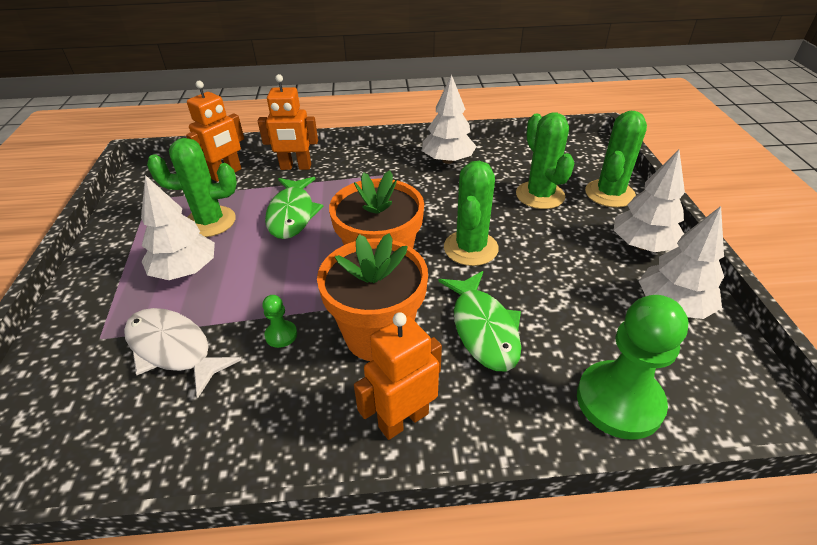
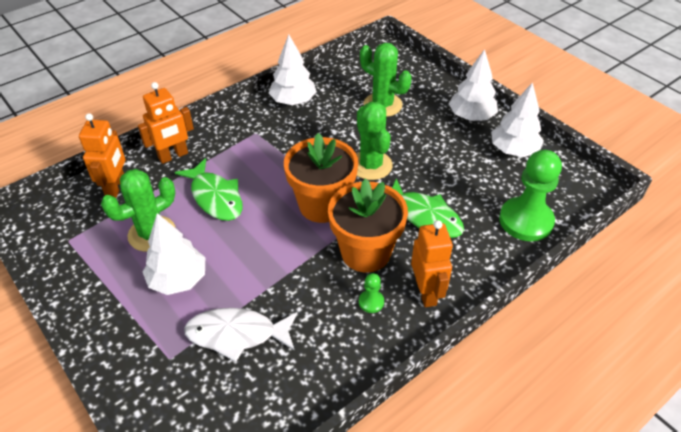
camera: 35 degrees left, 5 degrees up
(281, 335) = (302, 285): green pawn -> green pawn (371, 302)
(403, 420) = (426, 292): orange robot -> orange robot turned 150 degrees clockwise
(609, 194) = (425, 85): green cactus -> none

